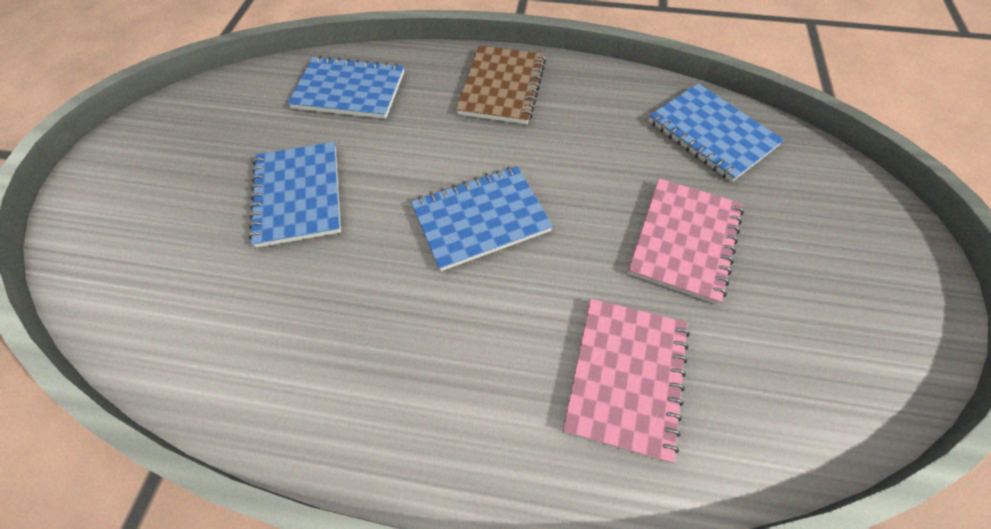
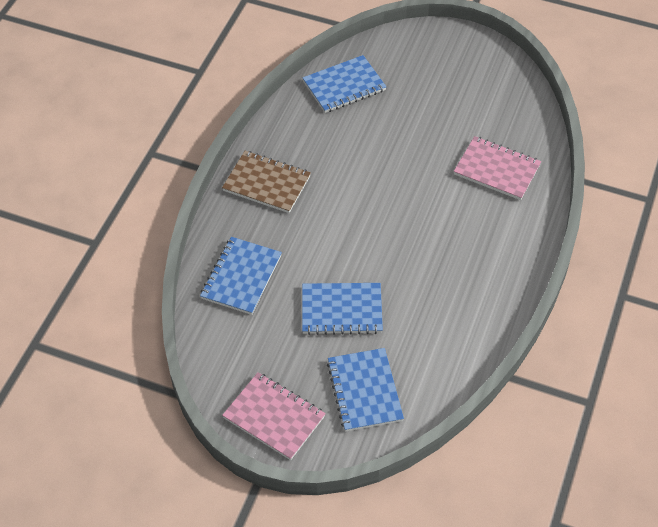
camera: 80 degrees left, 5 degrees down
(480, 219) = (385, 213): blue notebook -> blue notebook (364, 391)
(684, 241) = (421, 123): pink notebook -> pink notebook (274, 417)

